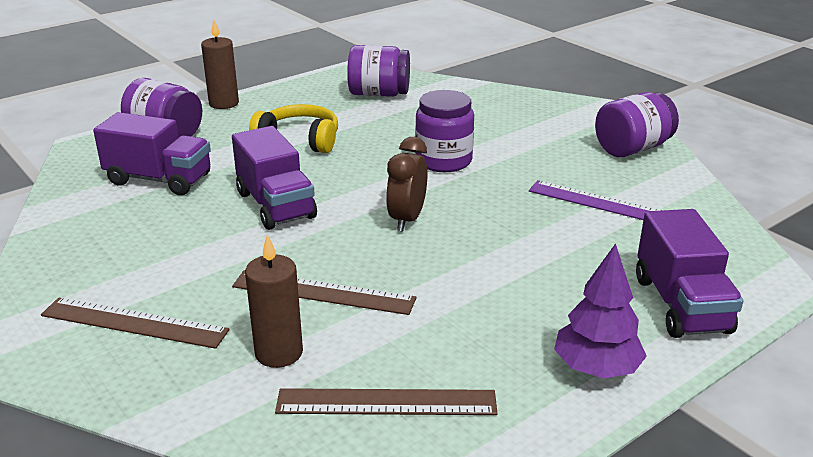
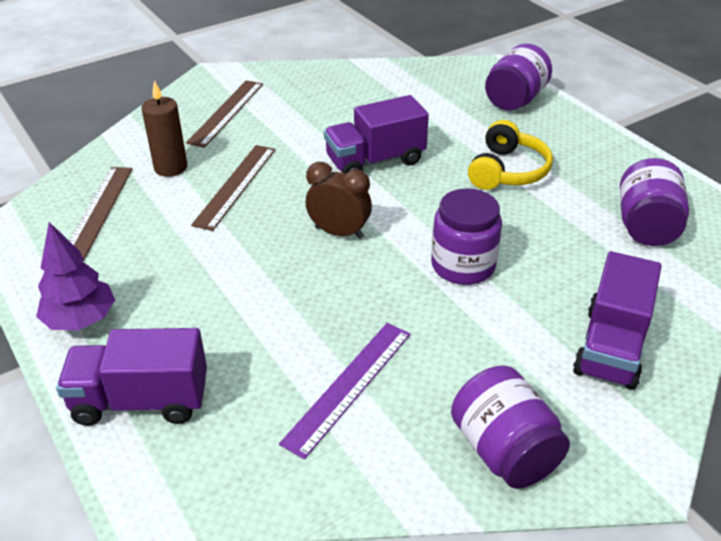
camera: 95 degrees right, 10 degrees up
(159, 179) = (426, 104): purple truck -> purple truck (611, 347)
(224, 103) = (592, 125): brown candle -> none

